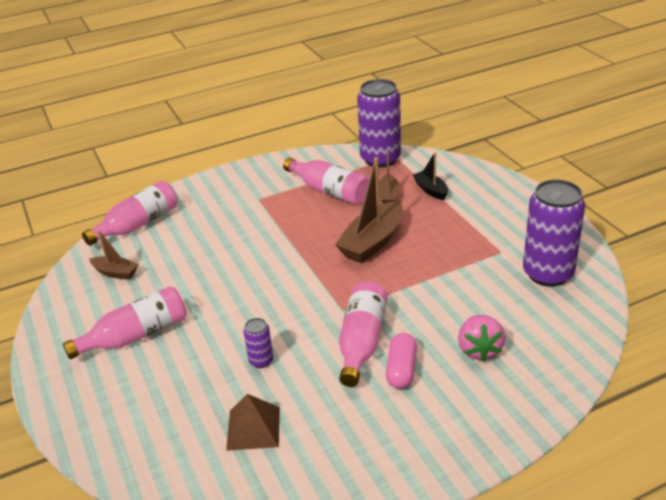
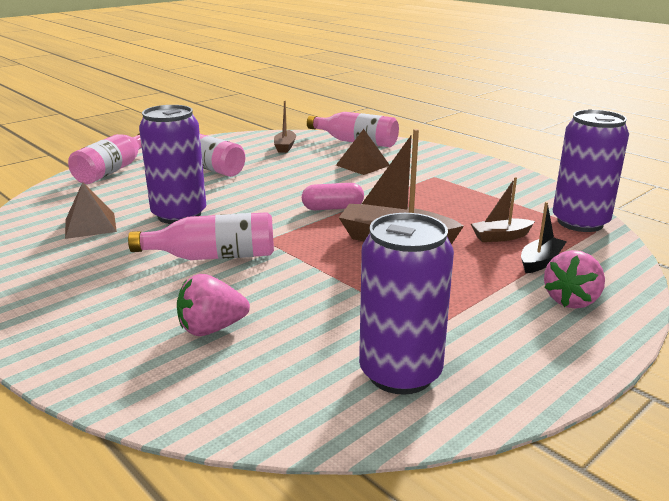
camera: 70 degrees right, 10 degrees down
(206, 231) = (362, 165): none -> brown pyramid
(261, 361) = (179, 215): purple can -> purple can, size x2.22
(329, 191) = (479, 205): pink bottle -> pink bottle (113, 170)
(401, 370) = (171, 283): pink capsule -> pink capsule (332, 208)
(483, 193) = (571, 300): none -> pink strawberry

